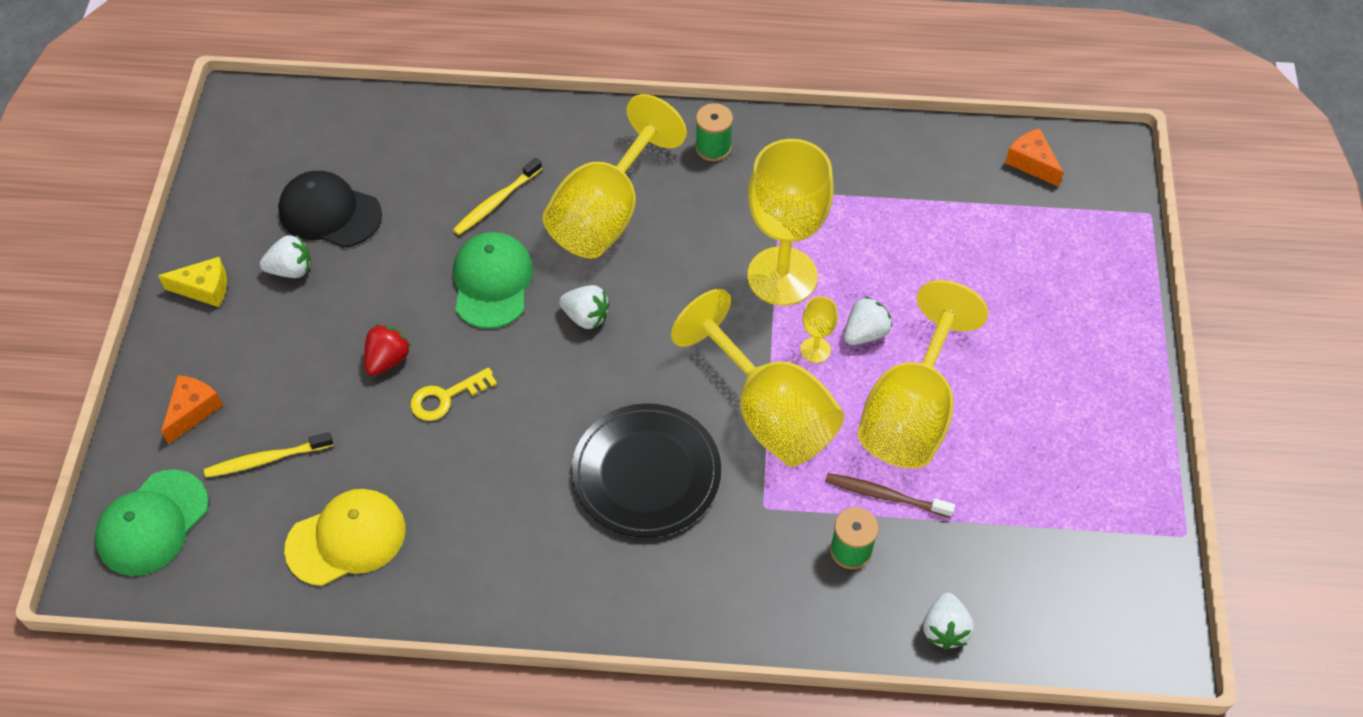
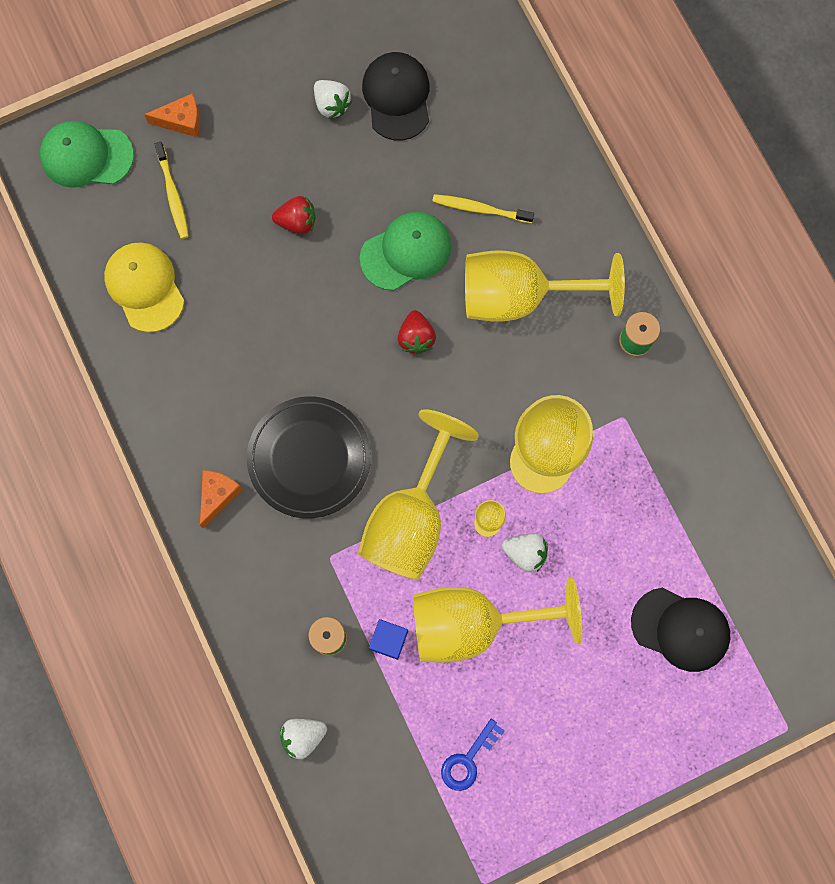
camera: 60 degrees right, 20 degrees up
(204, 289) = (280, 58): yellow cheese -> none
(266, 459) = (173, 195): yellow toothbrush -> yellow toothbrush turned 150 degrees counterclockwise
(346, 539) = (144, 287): yellow cap -> yellow cap turned 150 degrees counterclockwise
(446, 397) = (290, 282): yellow key -> none
(586, 317) = (416, 338): white strawberry -> red strawberry
(885, 495) = (388, 640): brown toothbrush -> blue cube
(1012, 247) = (680, 629): none -> black cap
(1031, 163) = (781, 605): orange cheese -> orange cheese (218, 495)
(1049, 485) = (468, 760): none -> blue key

